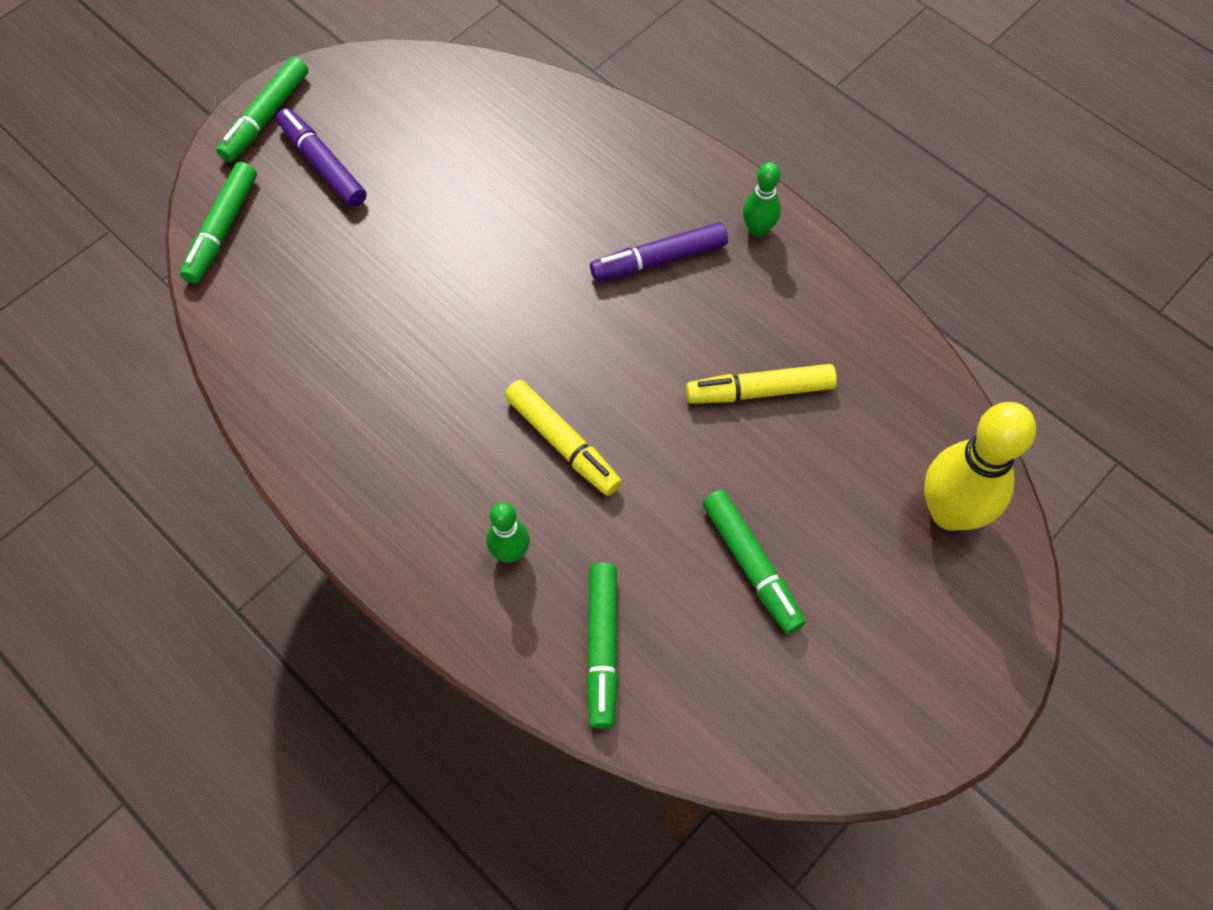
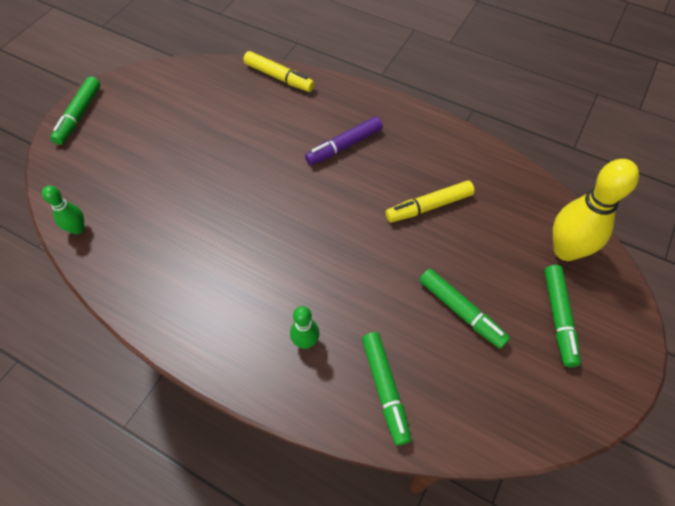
camera: 15 degrees left, 5 degrees down
(222, 229) = (64, 185): green marker -> green marker (558, 318)
(323, 165) = (122, 135): purple marker -> none
(562, 443) = (319, 265): yellow marker -> yellow marker (279, 77)
(758, 229) = (396, 118): green bowling pin -> green bowling pin (78, 229)

